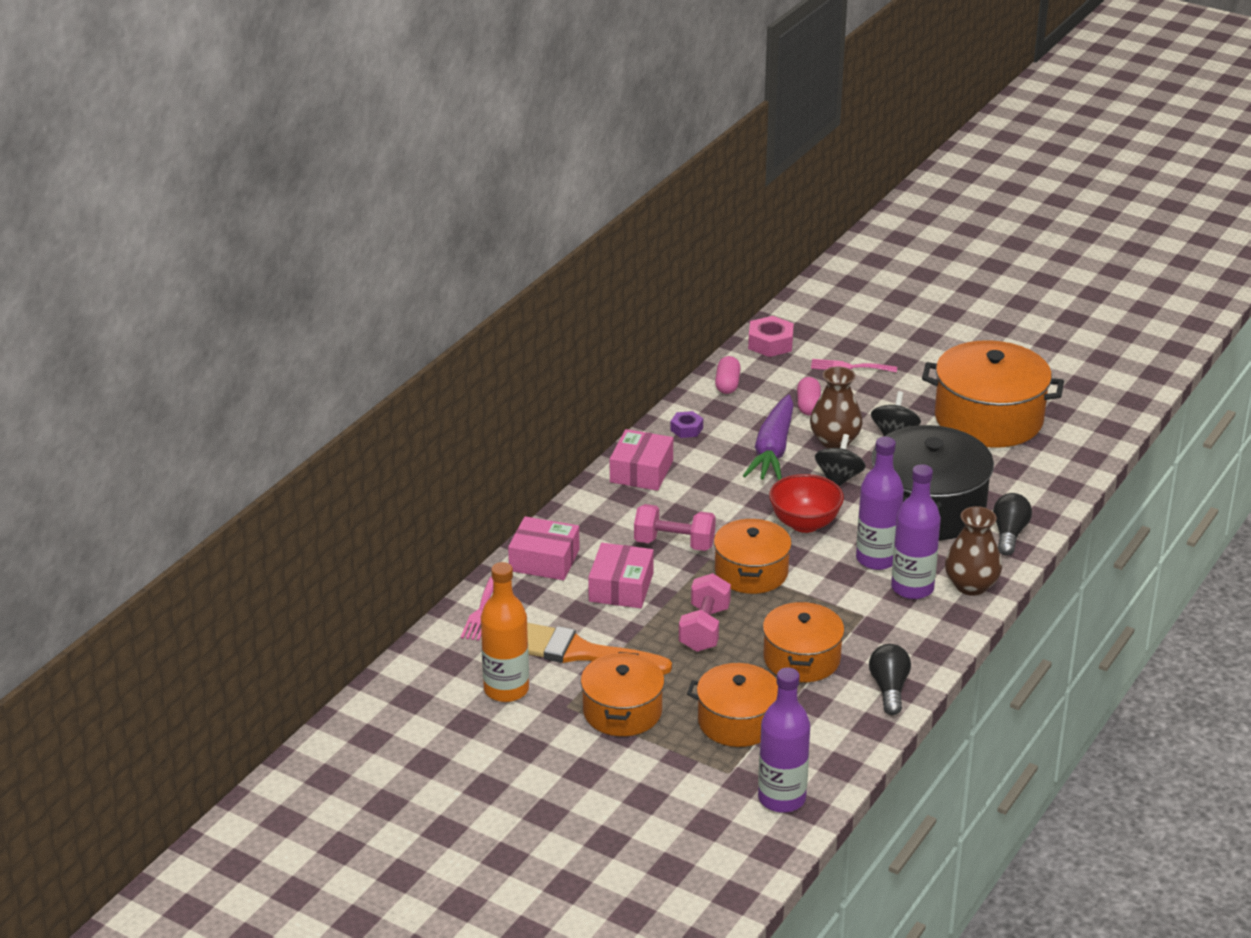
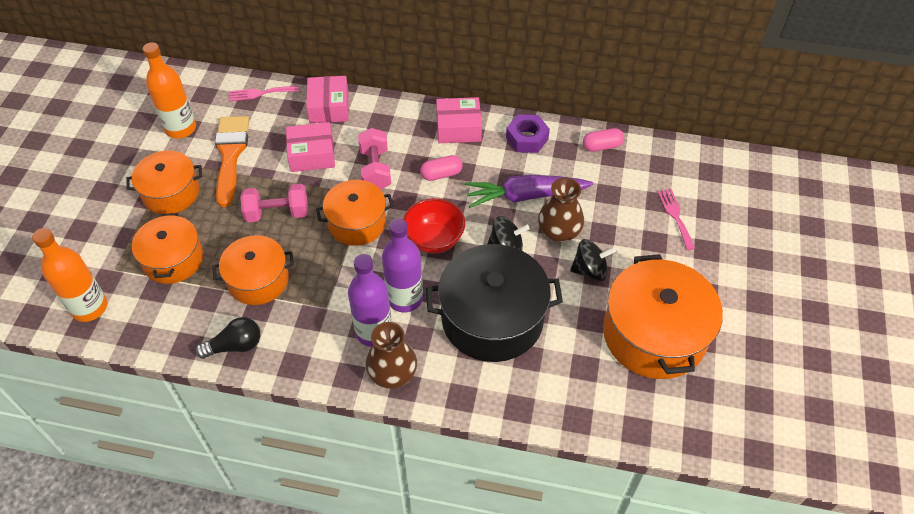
camera: 70 degrees right, 20 degrees up
(686, 429) = (527, 138): purple nut -> purple nut, size x1.60
(770, 343) = (678, 157): pink nut -> none
(781, 798) = (89, 307): purple bottle -> orange bottle
(808, 406) = (601, 203): pink capsule -> pink capsule (441, 174)
(1009, 534) = (480, 387): black light bulb -> none

